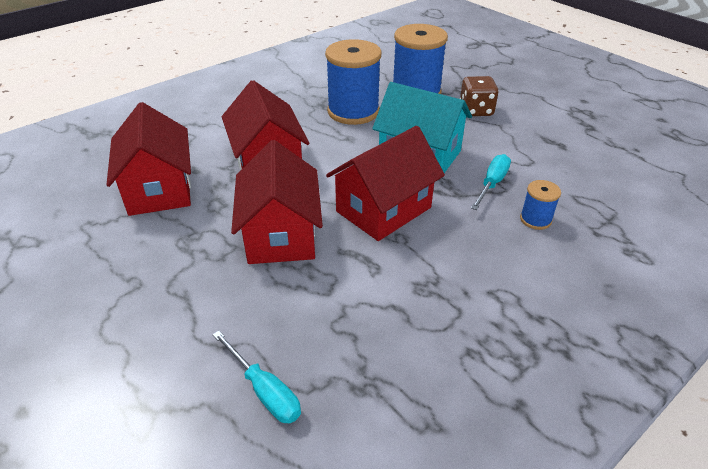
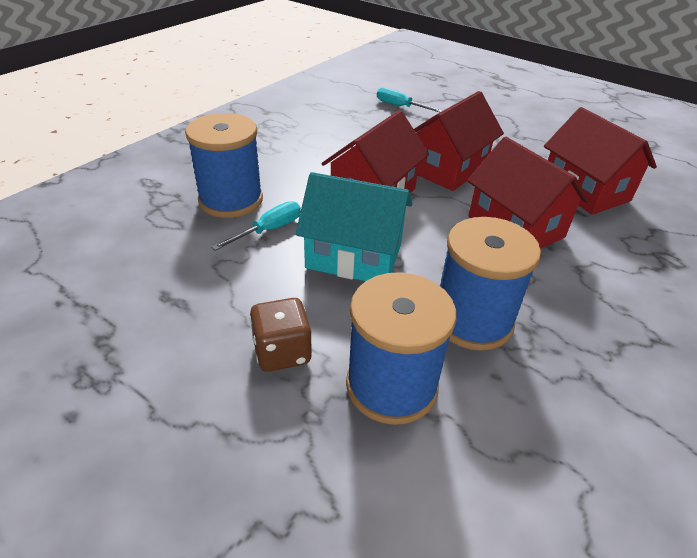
camera: 165 degrees right, 0 degrees up
(281, 234) = (448, 168): red house -> red house turned 60 degrees clockwise
(492, 184) = (268, 230): turquoise screwdriver -> turquoise screwdriver turned 150 degrees counterclockwise
(535, 219) = (231, 200): blue spool -> blue spool, size x2.14

